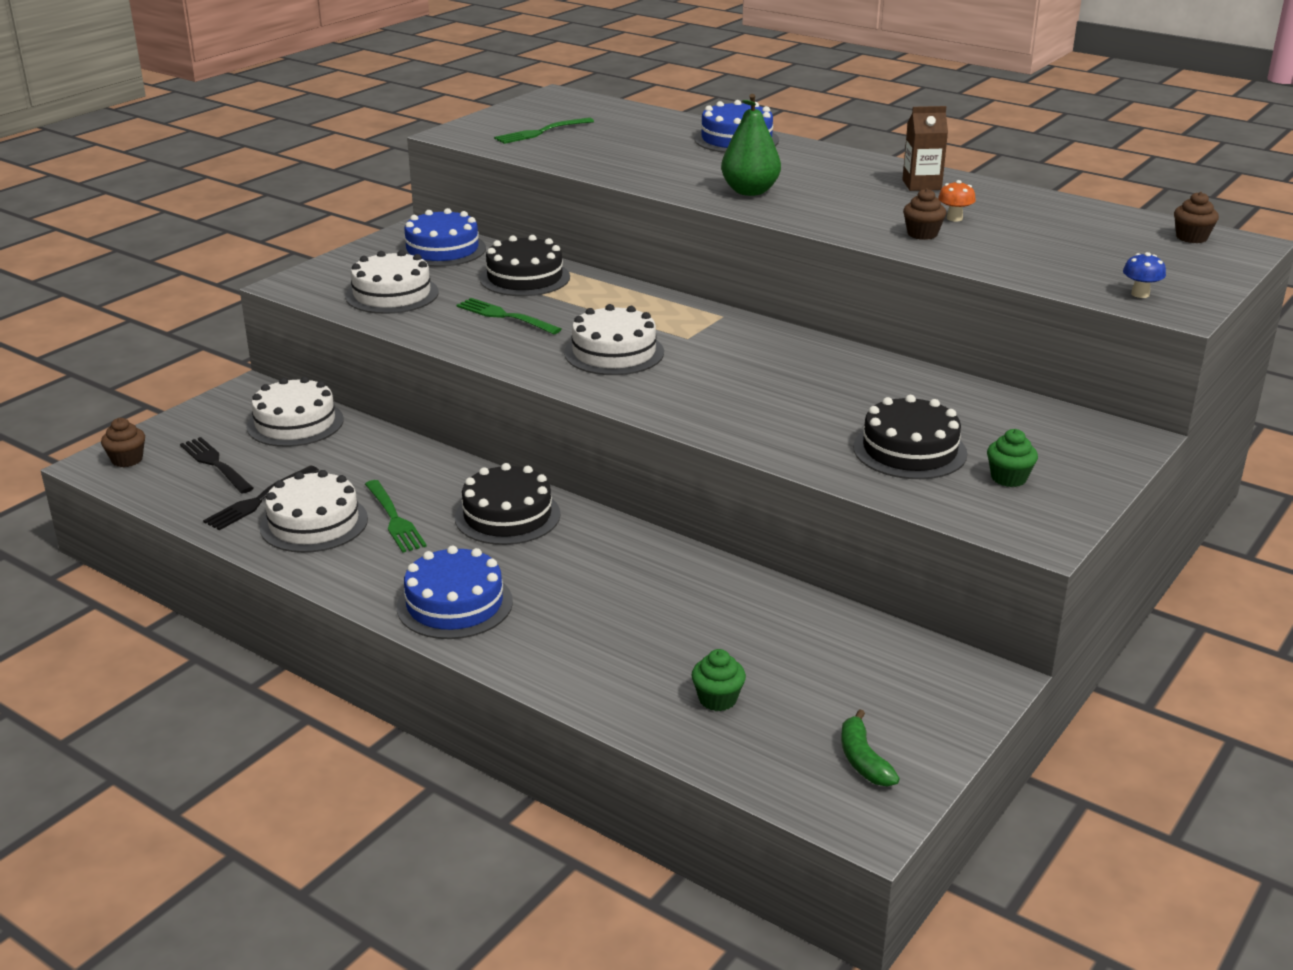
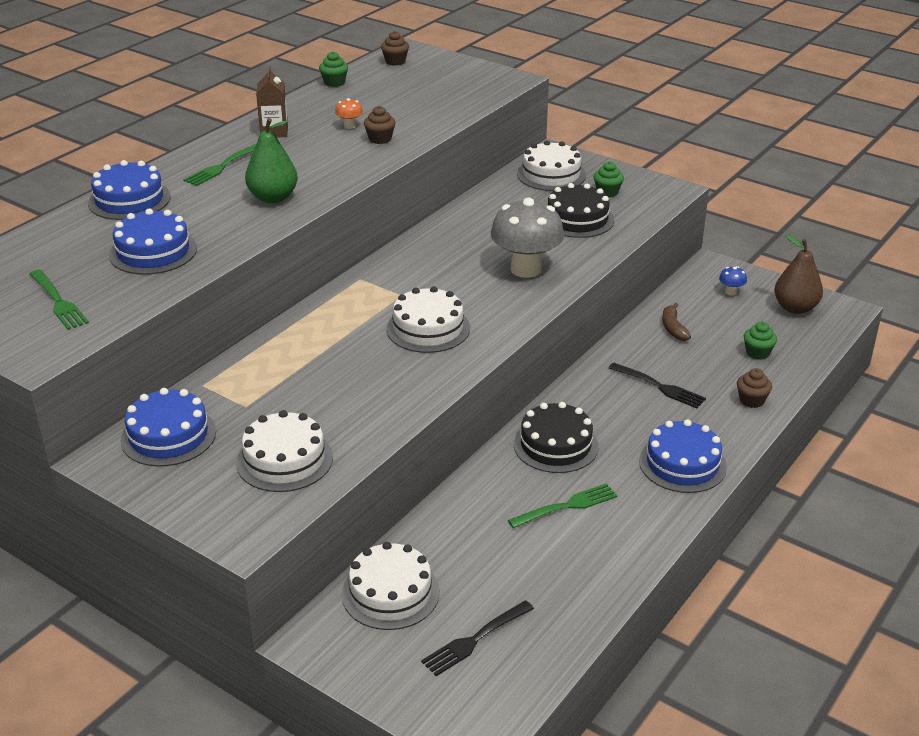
camera: 90 degrees left, 5 degrees up
(127, 460) = (467, 714): brown cupcake -> brown cupcake (751, 400)
(259, 500) = (542, 595): black fork -> black fork (659, 387)
(314, 523) = (578, 553): white cake -> white cake (551, 174)
(505, 316) = (348, 386): green fork -> green fork (222, 166)
(525, 278) = (258, 379): black cake -> none
(630, 154) = (153, 251): none -> blue cake
(757, 410) = (526, 269): none -> grey mushroom
(780, 623) = (673, 328): none -> brown banana
(863, 760) = (795, 308): green banana -> brown pear
(1090, 207) = (334, 82): none -> green cupcake
(1140, 294) = (488, 86): blue mushroom -> blue mushroom (731, 292)

